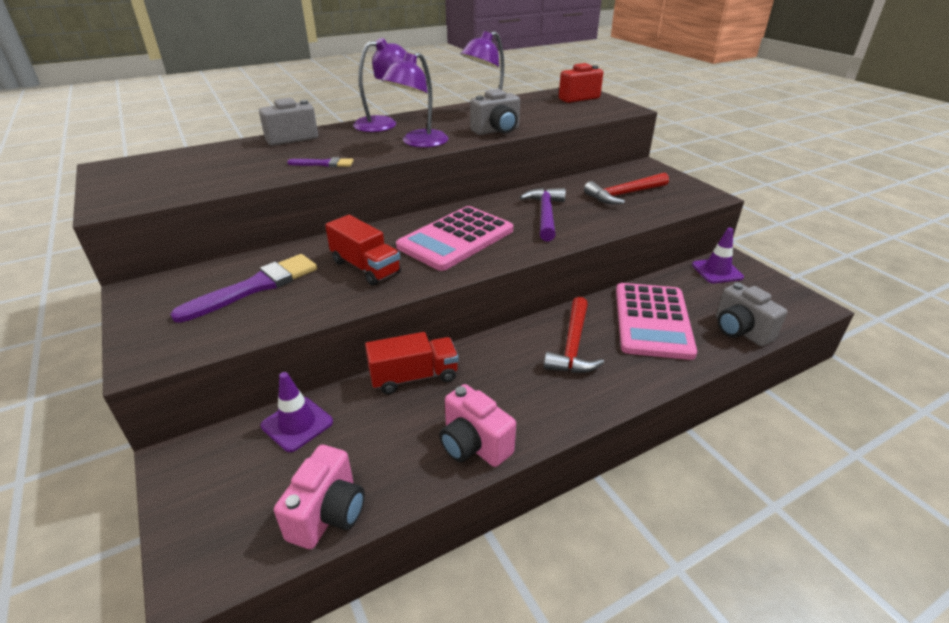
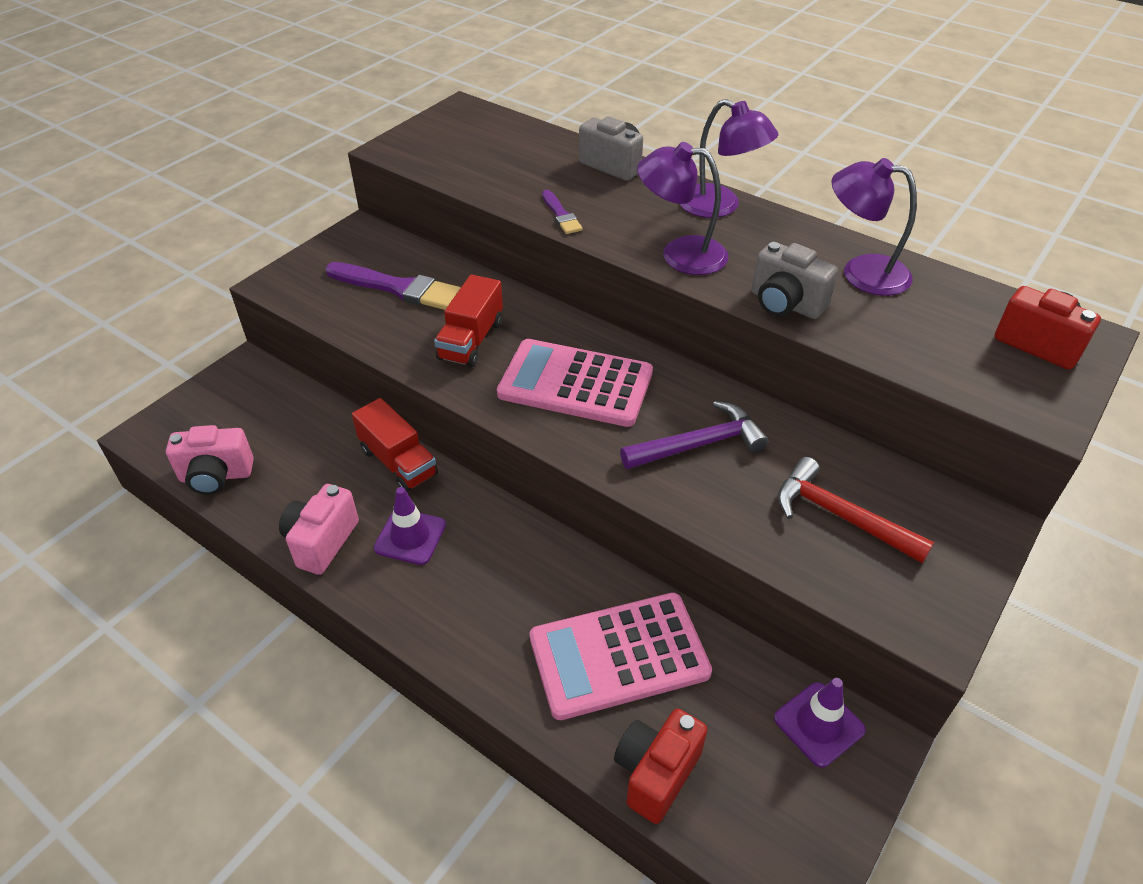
camera: 65 degrees right, 10 degrees up
(297, 424) = (305, 412): purple traffic cone -> purple traffic cone (410, 537)
(573, 345) = (517, 580): red hammer -> none
(740, 331) = (656, 773): grey camera -> red camera

